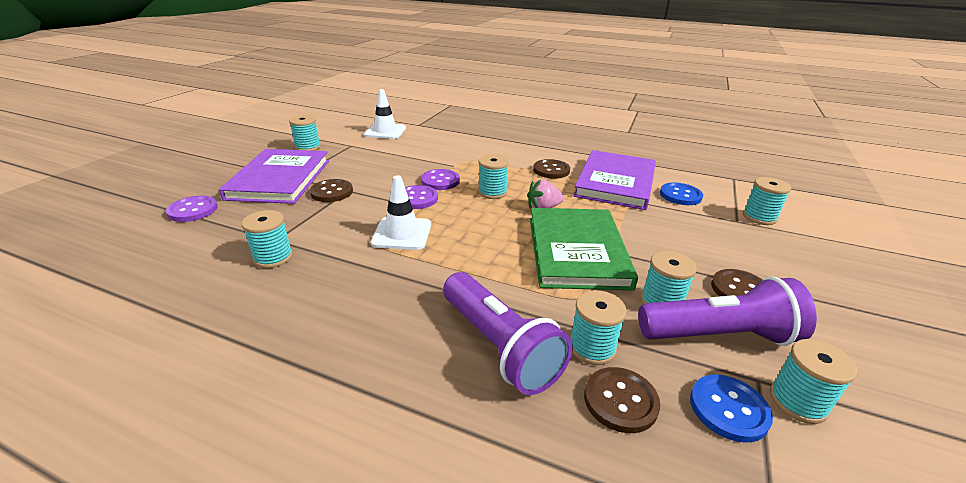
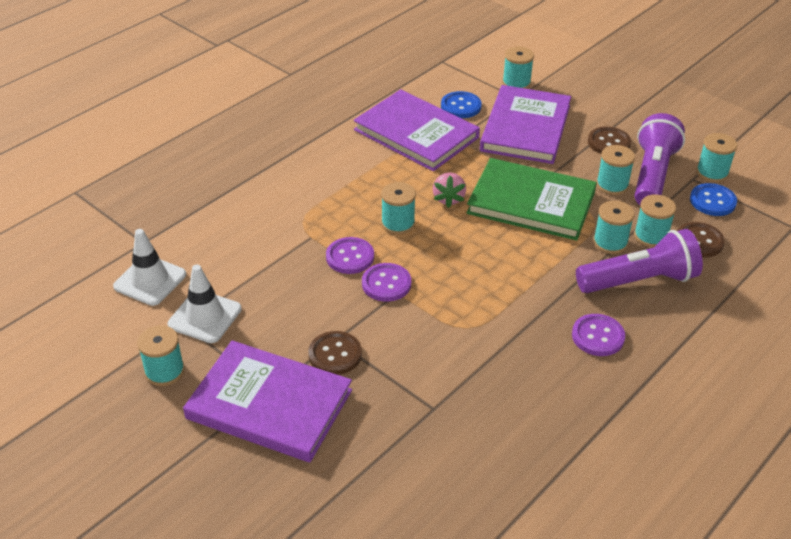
camera: 70 degrees left, 10 degrees up
(193, 210) = (326, 491): purple button -> purple button (598, 336)
(273, 257) = (471, 410): turquoise spool -> turquoise spool (610, 243)
(402, 234) = (459, 307): white traffic cone -> white traffic cone (205, 317)
(551, 170) = (365, 166): brown button -> none
(693, 232) = (525, 128): none -> purple book

